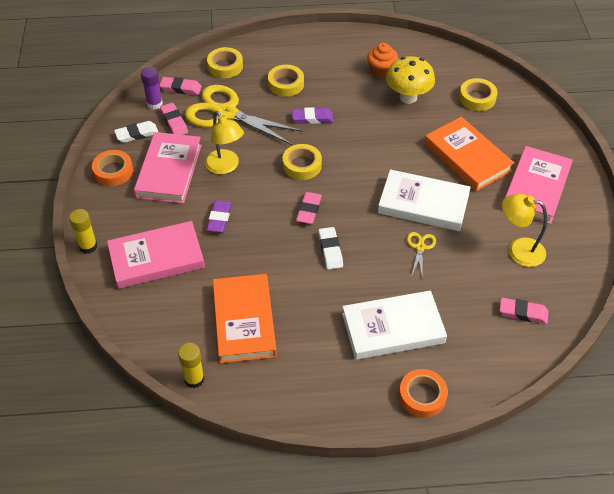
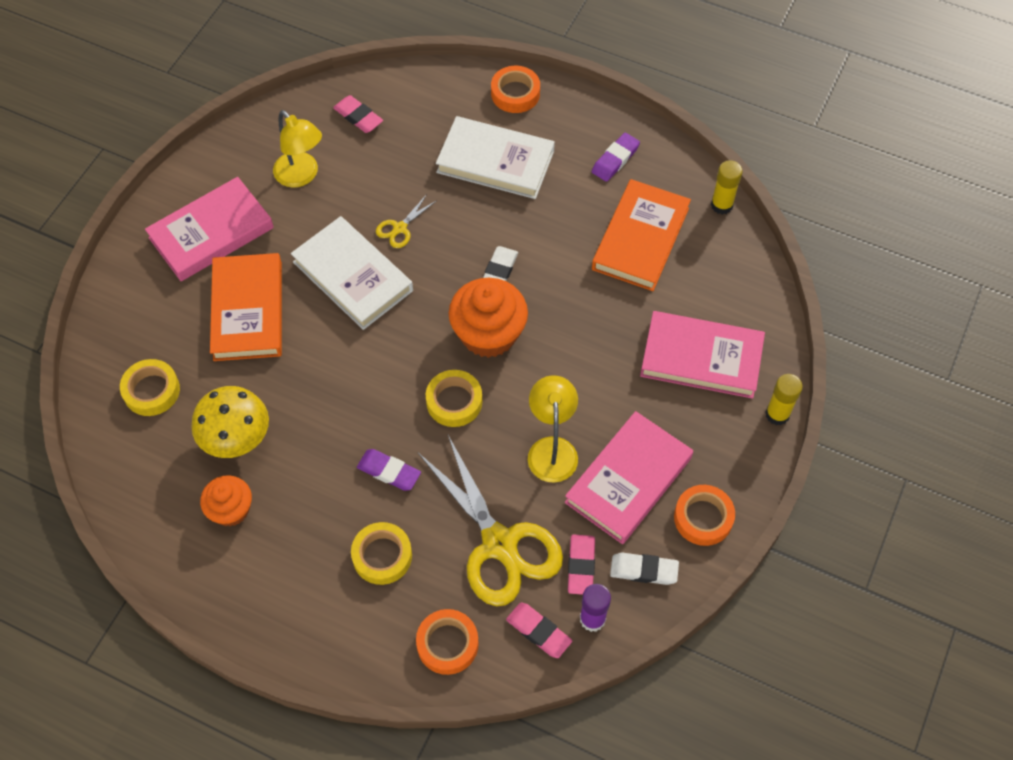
camera: 150 degrees left, 10 degrees up
(219, 218) = (601, 375): purple eraser -> purple eraser (615, 160)
(225, 66) = (447, 644): yellow tape -> orange tape
(309, 210) = (488, 334): pink eraser -> orange cupcake

